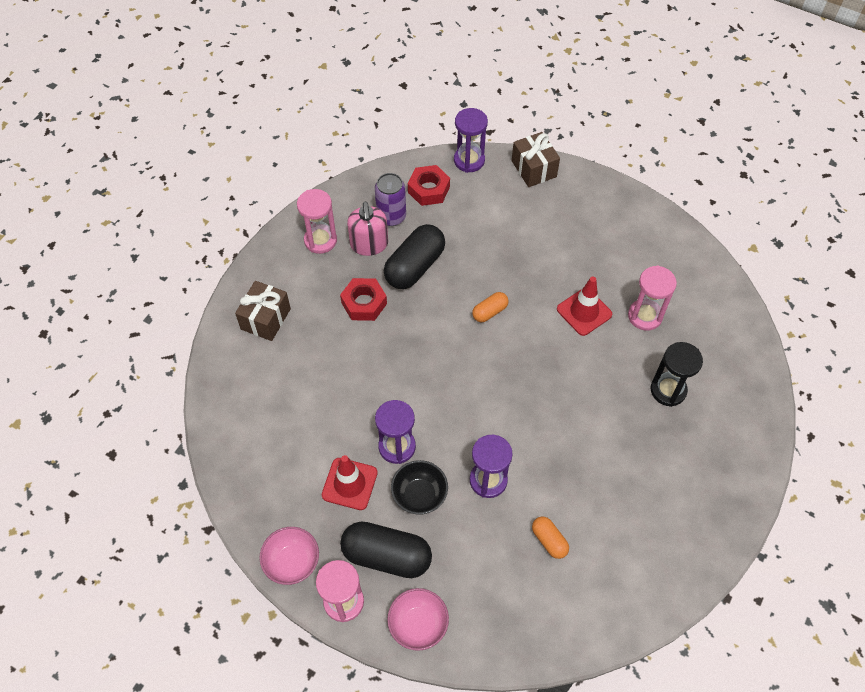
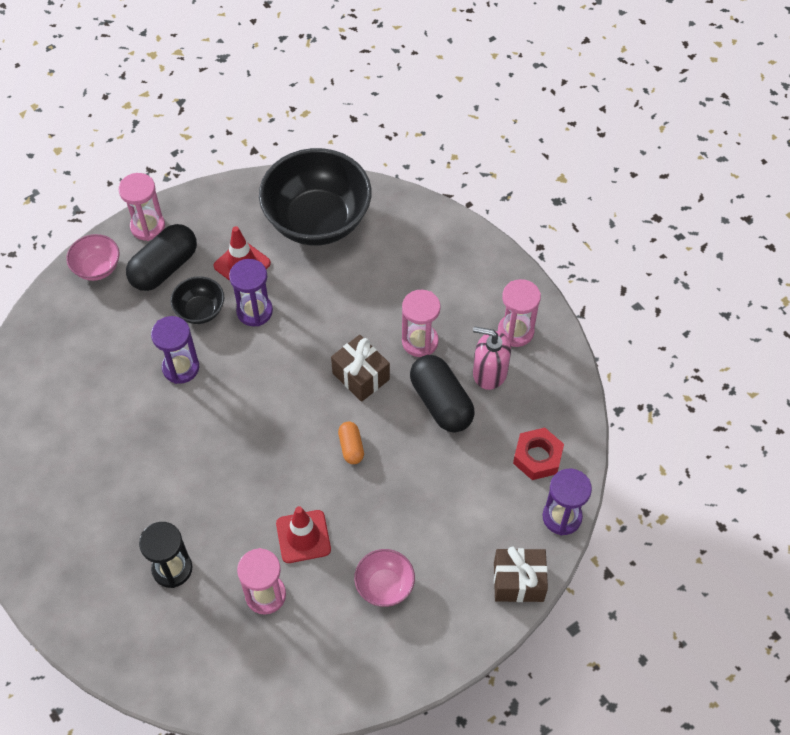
camera: 115 degrees right, 0 degrees up
(266, 319) = (443, 257): brown gift -> brown gift (361, 376)
(267, 440) = (317, 220): none -> black bowl
(292, 562) = (200, 204): pink bowl -> pink bowl (384, 586)
(364, 303) = (420, 341): red nut -> pink hourglass
(391, 216) = (516, 406): purple can -> none
(549, 540) = (99, 390): orange capsule -> none

